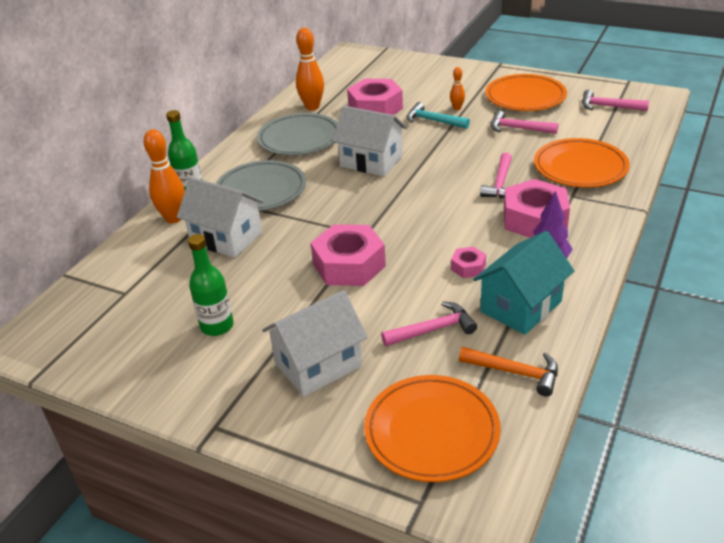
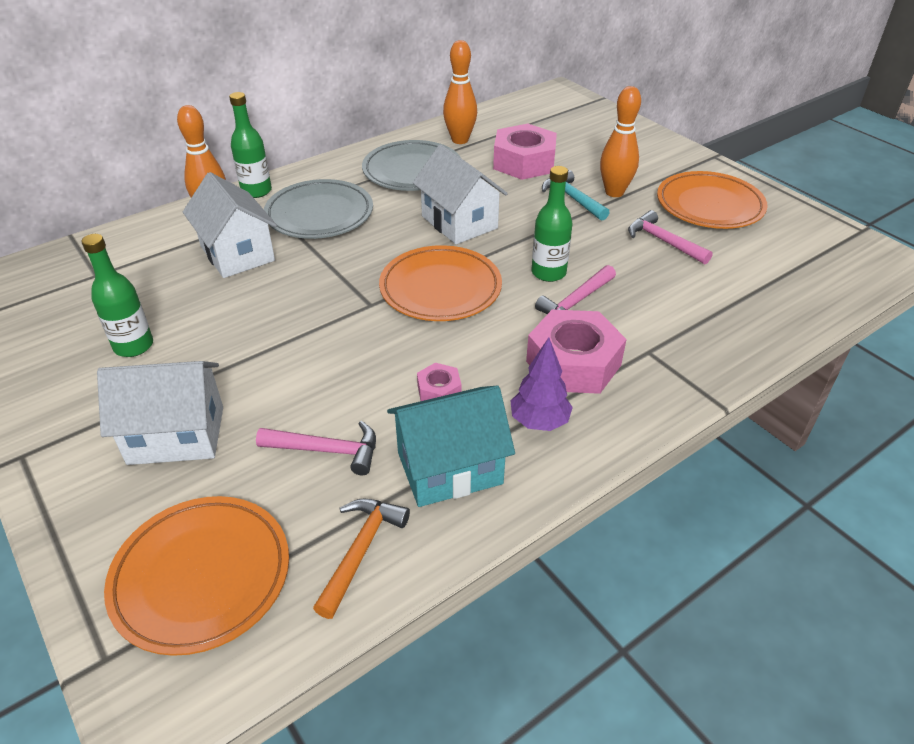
camera: 25 degrees right, 5 degrees up
(349, 265) = (319, 333): pink nut -> none
(457, 108) = (614, 192): orange bowling pin -> orange bowling pin, size x1.91
(465, 172) = (548, 273): none -> green bottle
(515, 372) = (361, 550): orange hammer -> orange hammer turned 120 degrees counterclockwise
(580, 168) = (693, 319): orange plate -> orange plate (440, 288)
(608, 107) = (807, 252): pink hammer -> none

